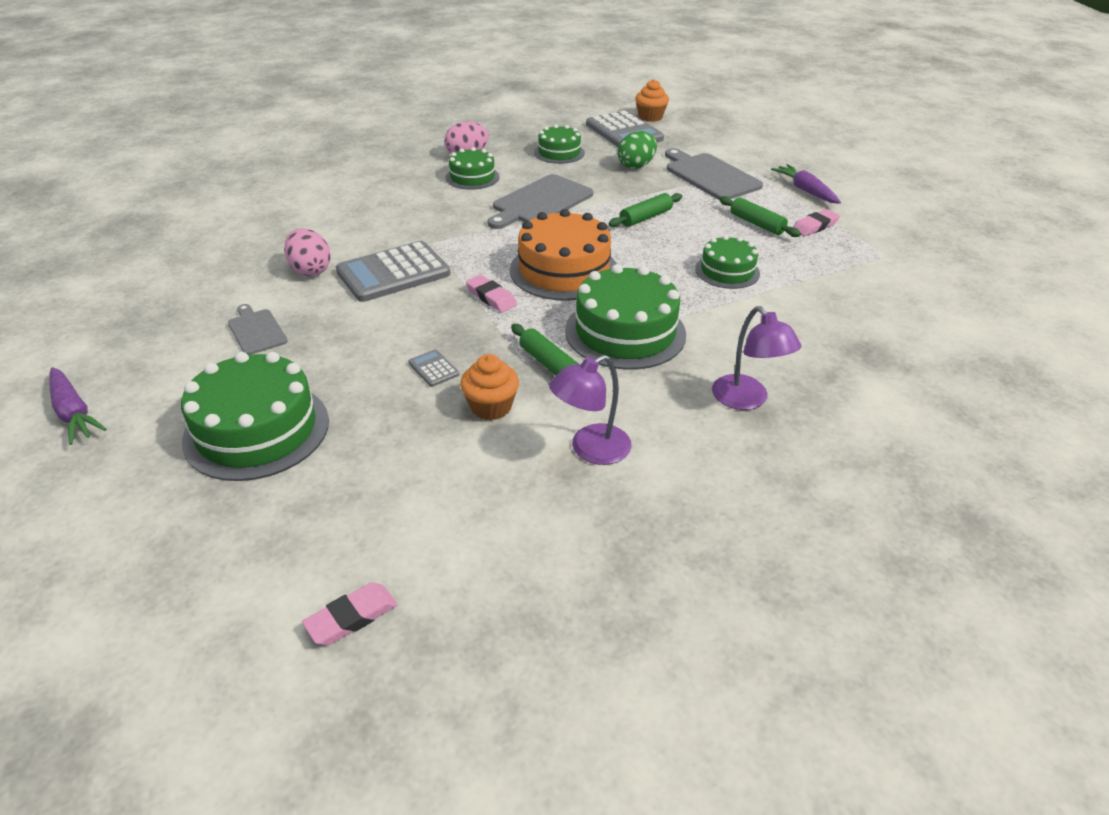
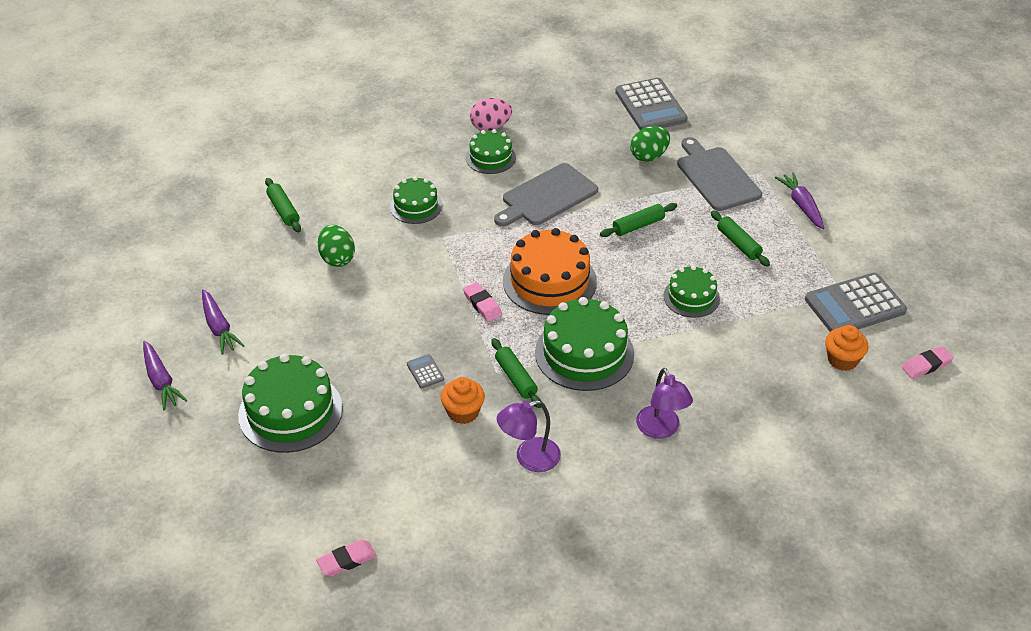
camera: 10 degrees right, 5 degrees up
(160, 348) = (219, 327): none -> purple carrot
(244, 234) = (283, 210): none -> green rolling pin
(256, 330) = (292, 318): grey cutting board -> none
(310, 270) = (337, 258): pink egg -> green egg
(393, 273) = (405, 269): grey calculator -> grey calculator (854, 305)
(559, 152) = (579, 131): green cake -> green cake (416, 206)
(650, 117) = (683, 86): orange cupcake -> orange cupcake (842, 360)
(815, 226) = (791, 252): pink eraser -> pink eraser (926, 365)

